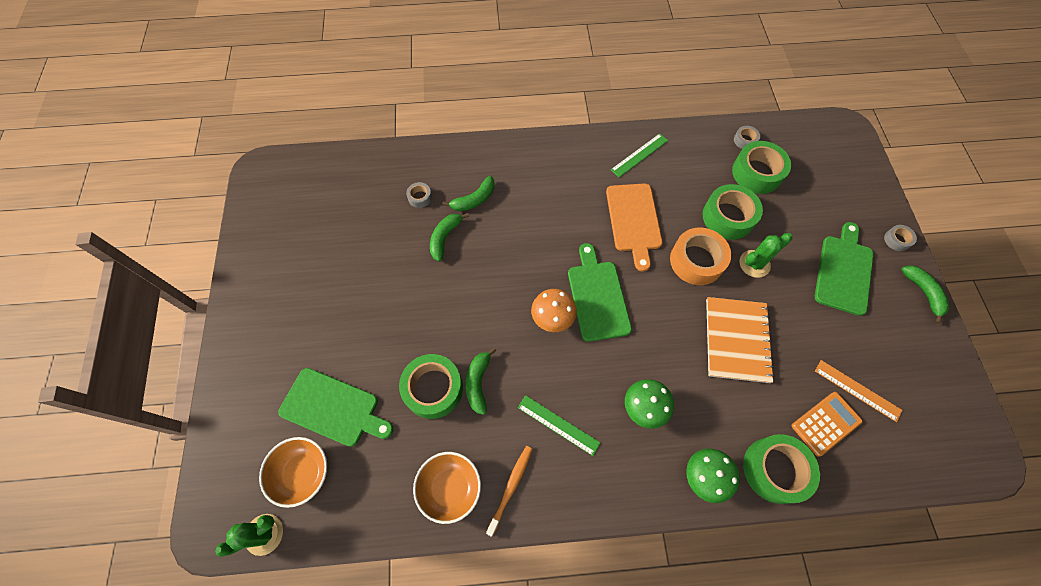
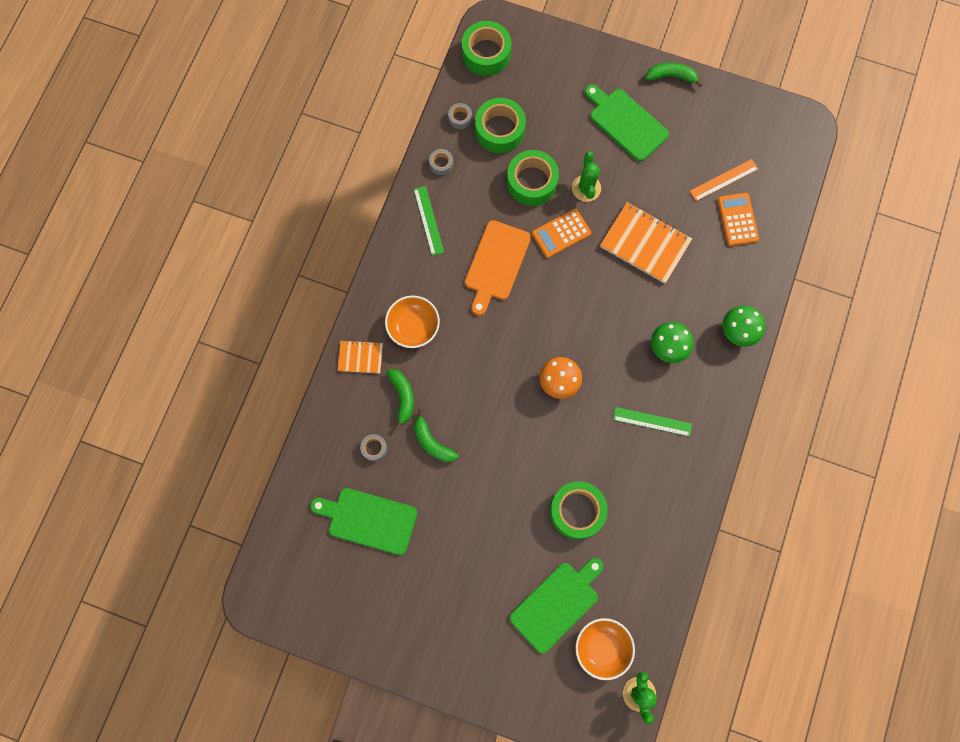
camera: 65 degrees left, 10 degrees up
(450, 488) = (665, 530): orange bowl -> orange bowl (413, 327)
(478, 383) = (588, 471): green banana -> none
(493, 156) = (360, 357): none -> orange notebook
(511, 487) = (684, 481): orange toothbrush -> none
(558, 425) = (652, 422): green ruler -> green ruler turned 45 degrees clockwise
(597, 297) = (556, 334): green cutting board -> green cutting board (369, 520)
(634, 220) = (496, 264): orange cutting board -> orange cutting board turned 90 degrees clockwise
(696, 261) = (561, 233): orange tape -> orange calculator
(774, 470) = (754, 278): green tape -> green tape (486, 53)
(897, 240) = (618, 62): grey tape -> grey tape (441, 164)

